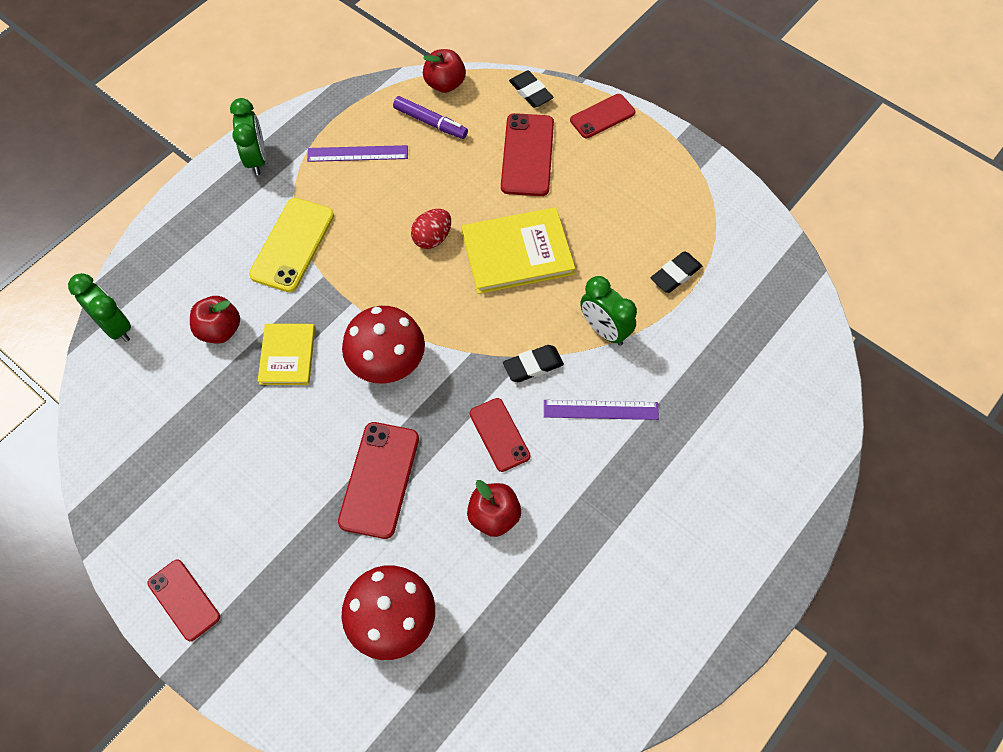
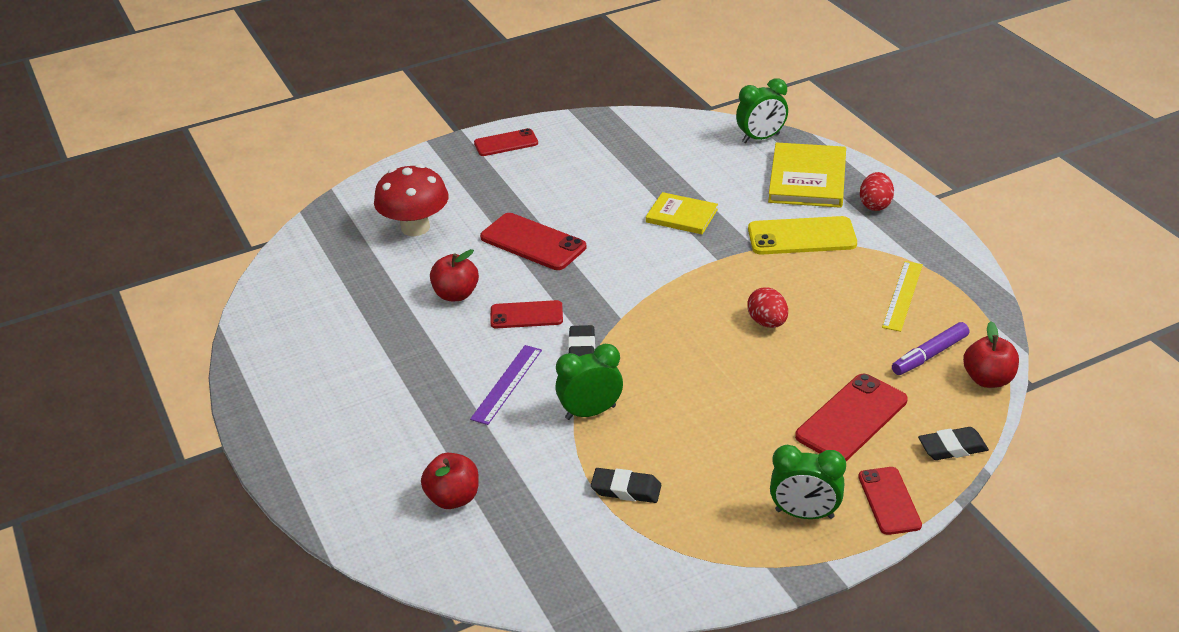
camera: 115 degrees right, 25 degrees down
(220, 330) = (728, 186): red apple -> red apple (453, 498)
(221, 200) = (875, 205): none -> red egg
(256, 159) = (920, 232): green clock -> green clock (804, 514)
(292, 245) = (802, 237): yellow phone -> yellow phone turned 45 degrees counterclockwise
(357, 154) = (902, 295): purple ruler -> yellow ruler
(387, 363) = (640, 267): red mushroom -> none
(517, 253) = (719, 376): yellow book -> yellow book (807, 179)
(527, 155) = (851, 418): red phone -> red phone turned 75 degrees counterclockwise
(675, 274) = (626, 489): black eraser -> black eraser turned 60 degrees counterclockwise

